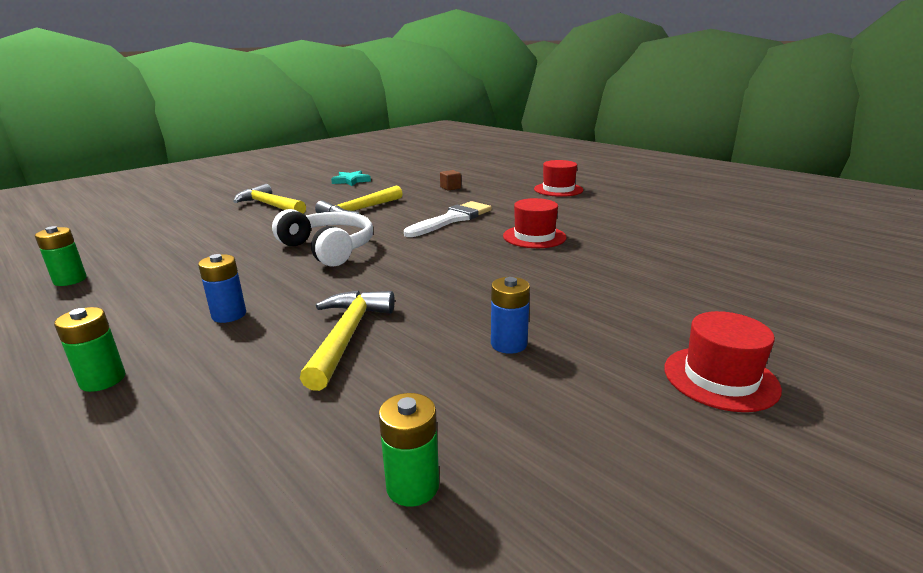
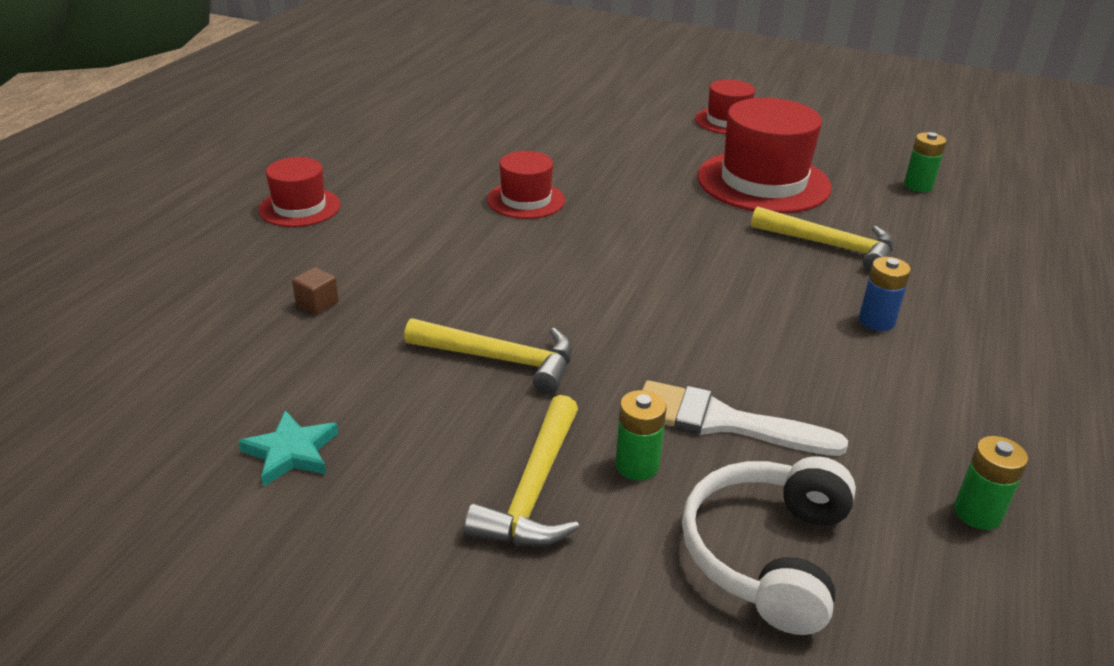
camera: 115 degrees left, 10 degrees up
(103, 380) = (1016, 332): green battery -> green battery (637, 465)
(328, 249) = (675, 327): white headphones -> white headphones (767, 554)
(347, 336) = (830, 246): yellow hammer -> yellow hammer turned 135 degrees counterclockwise
(452, 219) = (494, 264): white brush -> white brush (722, 422)
(508, 344) = (763, 182): blue battery -> red hat

